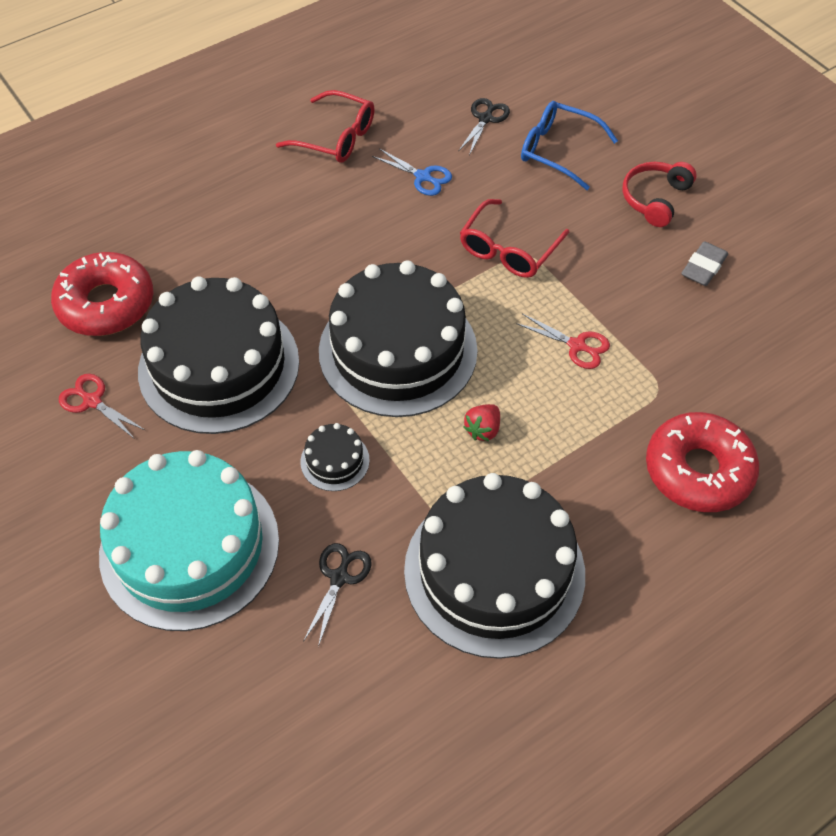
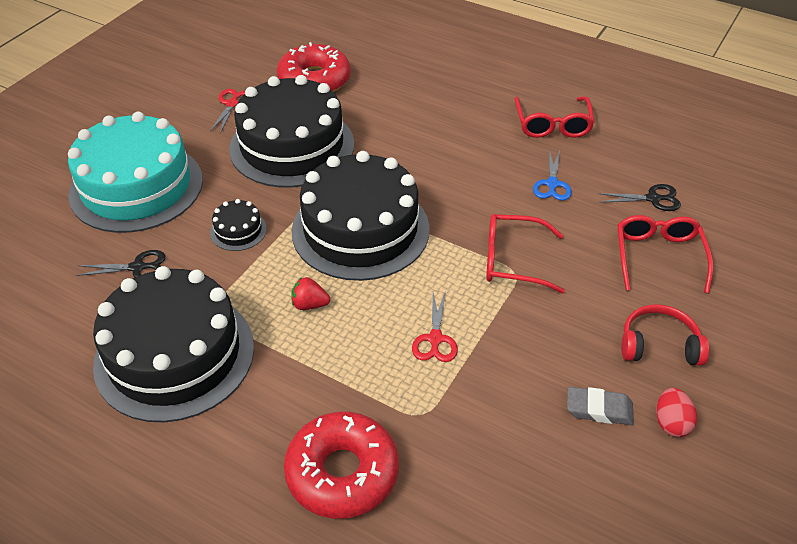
camera: 65 degrees right, 10 degrees down
(557, 150) = (658, 256): blue glasses -> red glasses
(734, 230) = (671, 423): none -> red egg

